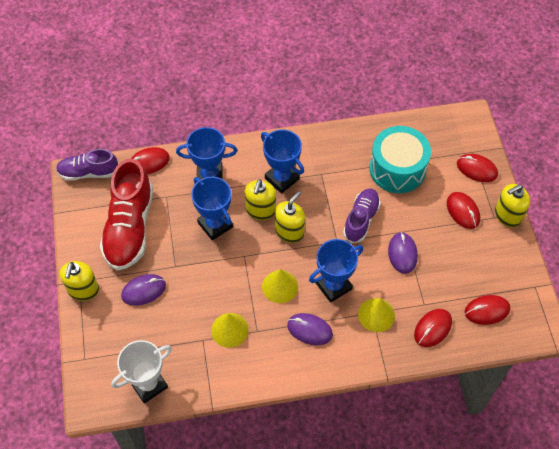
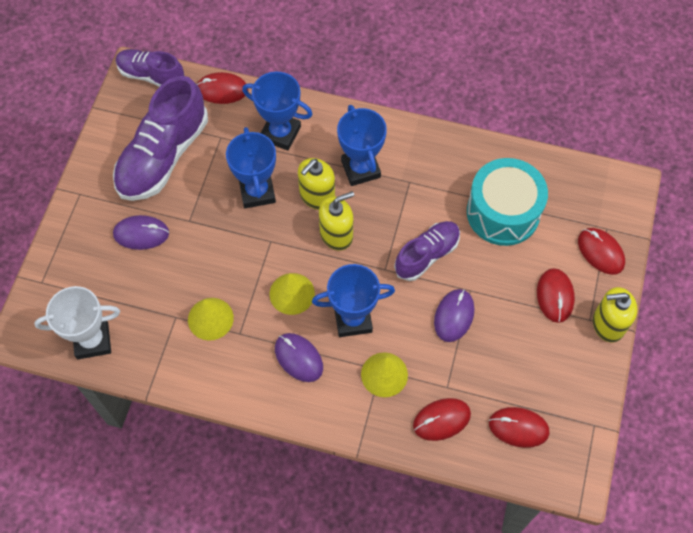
camera: 25 degrees right, 5 degrees up
(83, 290) = (78, 205): yellow soap dispenser -> none
(129, 227) = (163, 156): red shoe -> purple shoe

